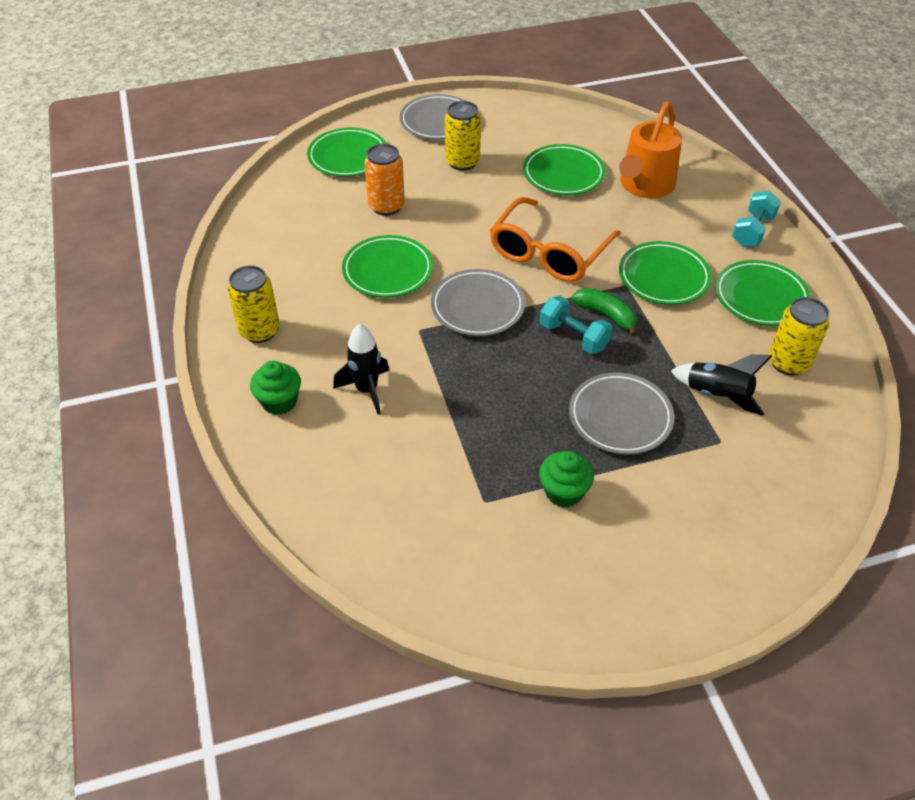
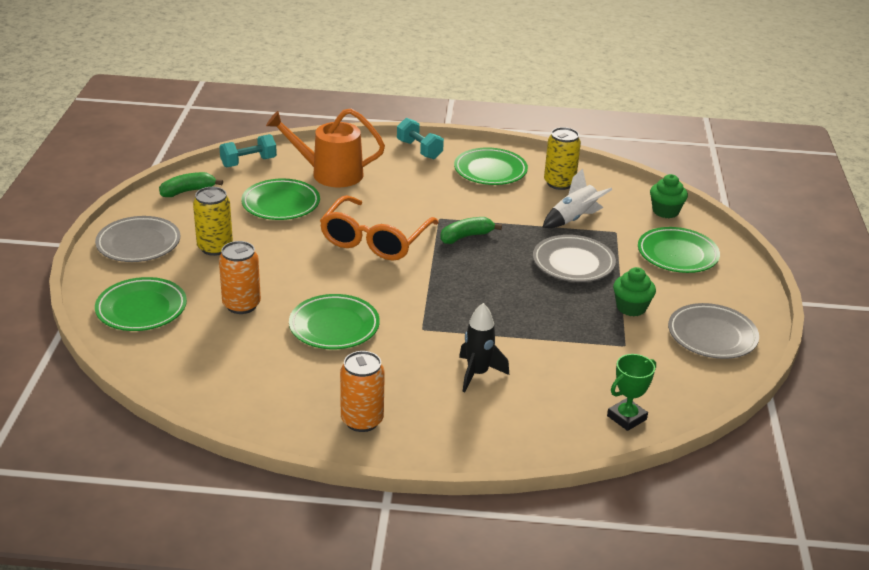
camera: 70 degrees left, 15 degrees down
(259, 331) = (362, 420): yellow can -> orange can
(279, 401) = (463, 427): green cupcake -> green cupcake (665, 211)
(351, 531) = (626, 417): none -> green trophy
(477, 307) = (415, 292): grey plate -> grey plate (712, 336)
(539, 116) = (188, 191): none -> green banana
(549, 252) = (375, 240): orange glasses -> orange glasses turned 60 degrees clockwise
(573, 336) = (479, 257): turquoise dumbbell -> turquoise dumbbell (248, 162)
(644, 186) = (330, 174): orange watering can -> orange watering can turned 135 degrees clockwise
(663, 277) = (442, 200): green plate -> green plate (677, 254)
(717, 395) = (574, 219): black rocket -> white rocket

